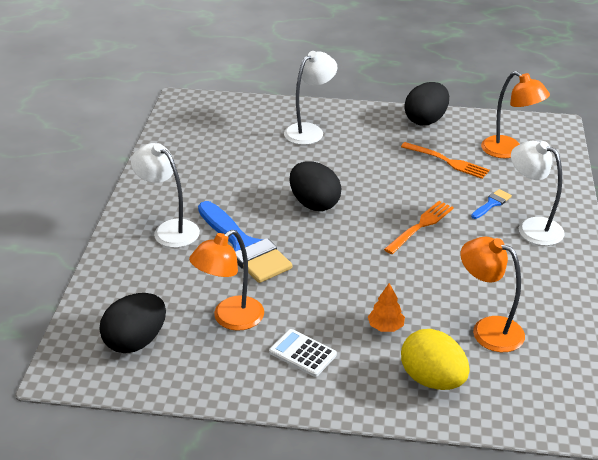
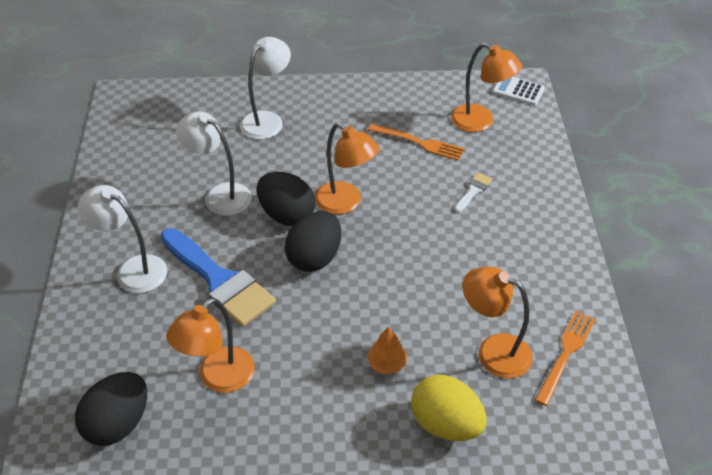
camera: 10 degrees left, 10 degrees up
(302, 353) = (304, 411): white calculator -> white calculator (518, 91)
(370, 200) = (345, 203): none -> orange lamp
(420, 226) = (404, 229): orange fork -> orange fork (565, 354)
(425, 120) = (388, 92): black egg -> black egg (315, 257)
(492, 203) = (473, 191): blue brush -> white brush
(532, 227) = (518, 216): white lamp -> white lamp (220, 195)

